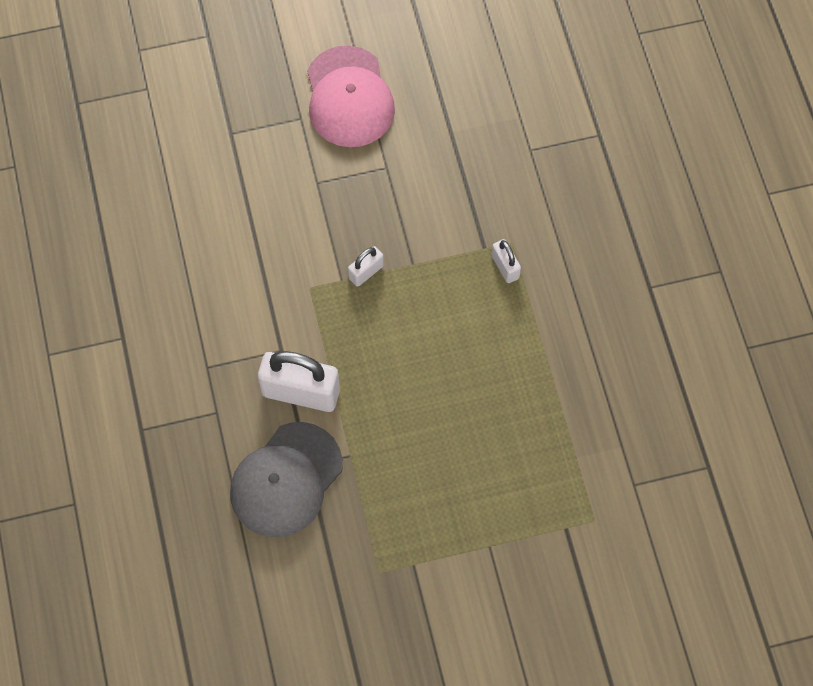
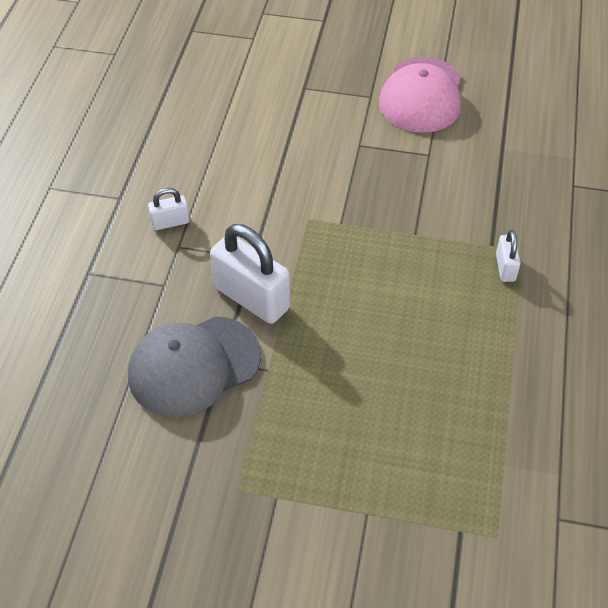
camera: 25 degrees right, 15 degrees down
(366, 272) = (367, 225): white padlock -> white padlock (170, 222)

